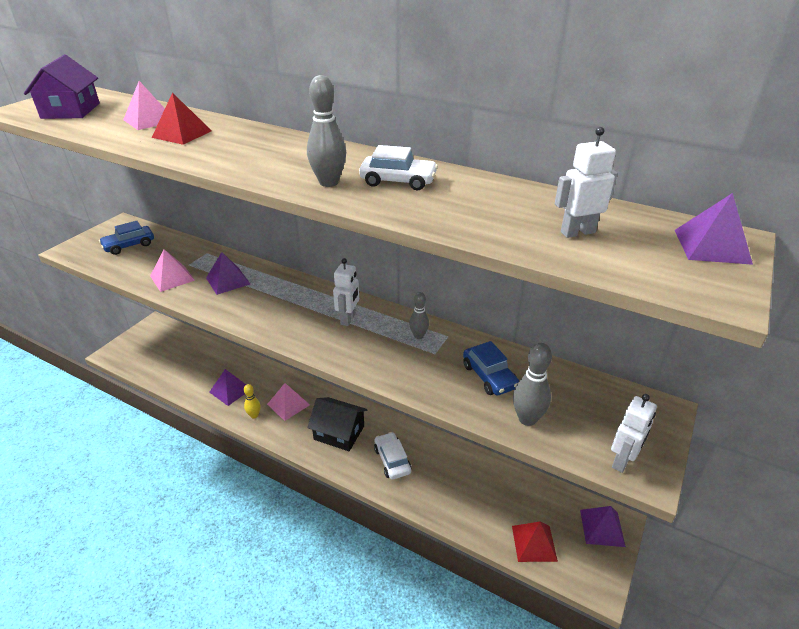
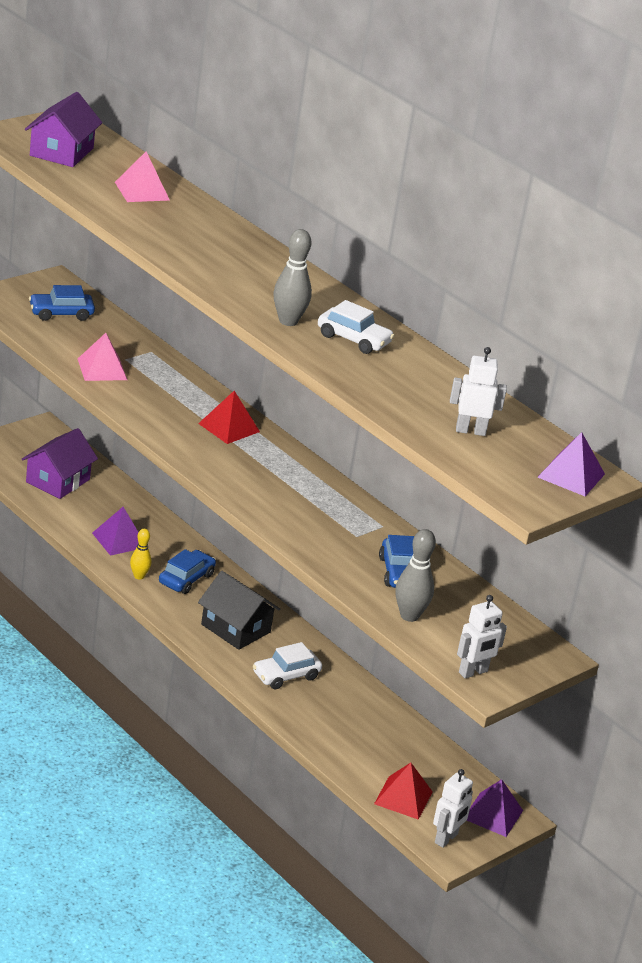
camera: 15 degrees right, 5 degrees down
(173, 359) = (58, 481): none -> purple house
(182, 134) = (170, 221): red pyramid -> red pyramid (229, 427)
(228, 281) = (165, 392): purple pyramid -> none
(288, 404) = (186, 579): pink pyramid -> blue car
(348, 319) = (282, 475): white robot -> white robot (446, 839)
(392, 460) = (286, 675): white car -> white car turned 120 degrees counterclockwise
(418, 336) = (350, 515): grey bowling pin -> none

